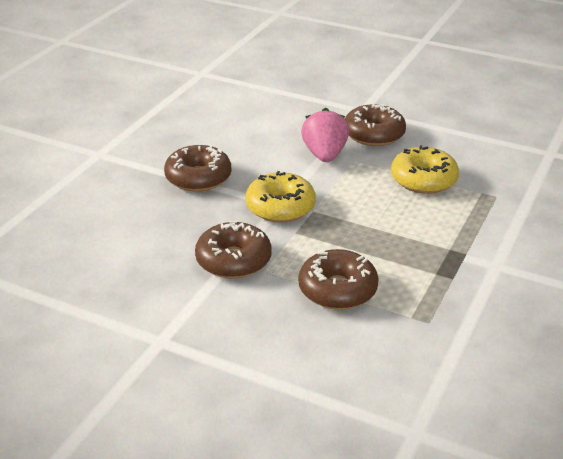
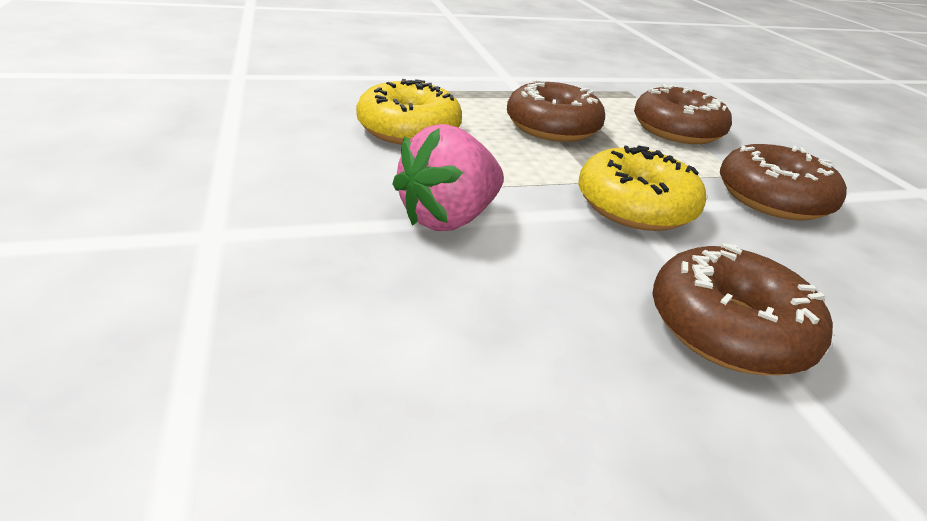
camera: 135 degrees left, 0 degrees up
(374, 134) = (316, 194): brown donut -> brown donut (552, 127)

